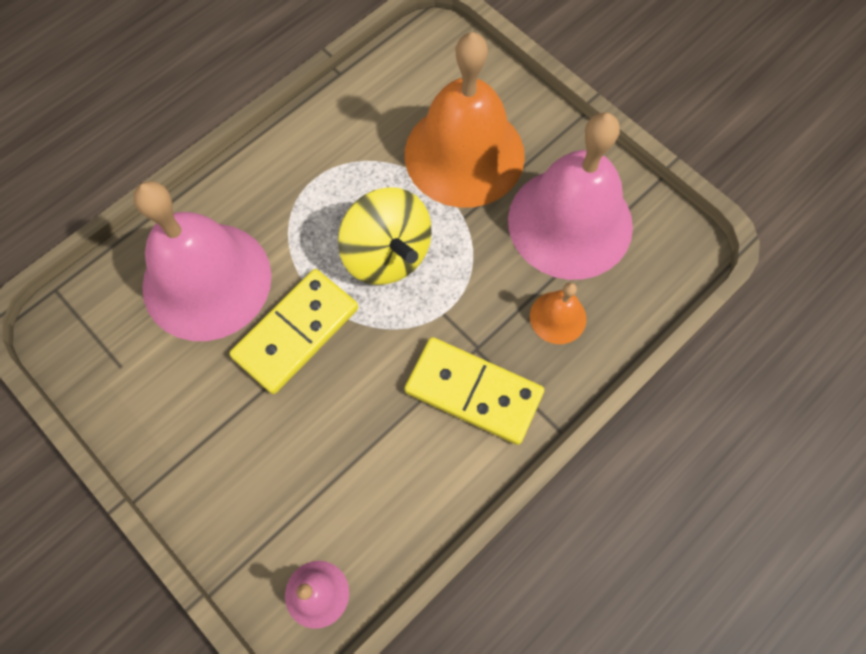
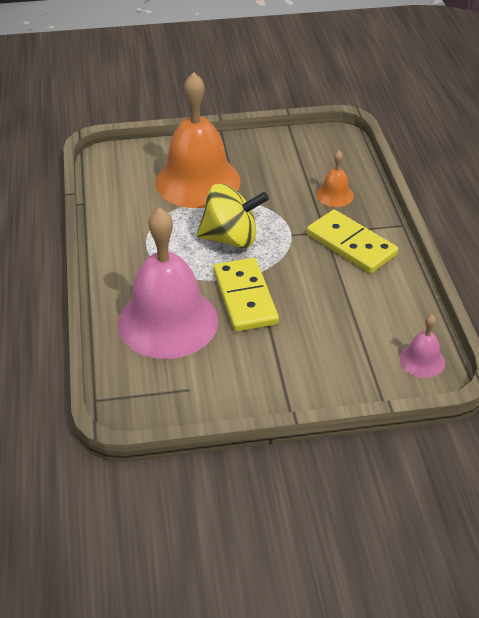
camera: 55 degrees left, 25 degrees down
(473, 392) = (351, 245): yellow domino -> yellow domino turned 75 degrees clockwise
(570, 222) = (282, 165): pink bell -> none

